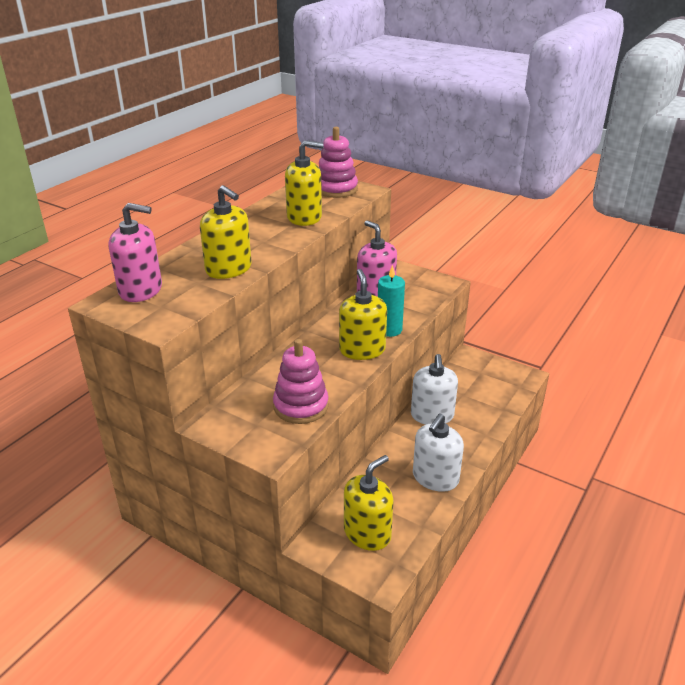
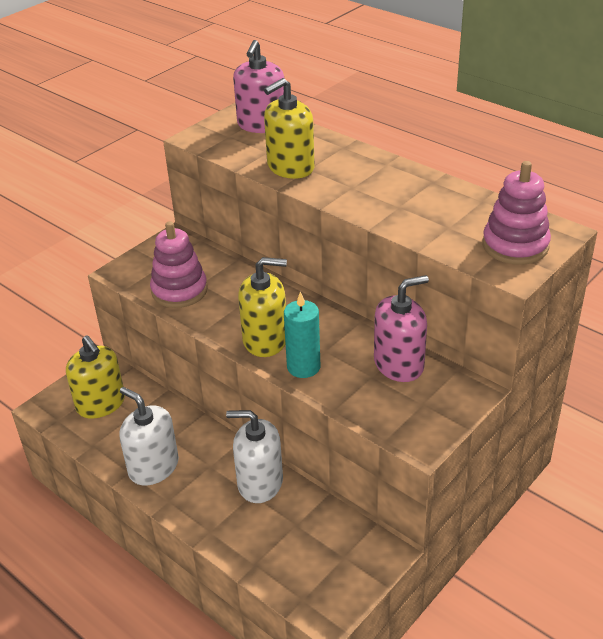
camera: 100 degrees right, 5 degrees up
(304, 217) = (417, 216): yellow soap dispenser -> none

